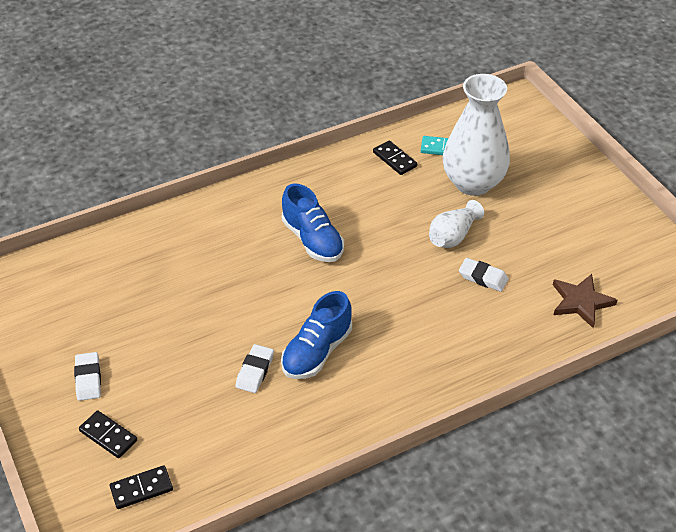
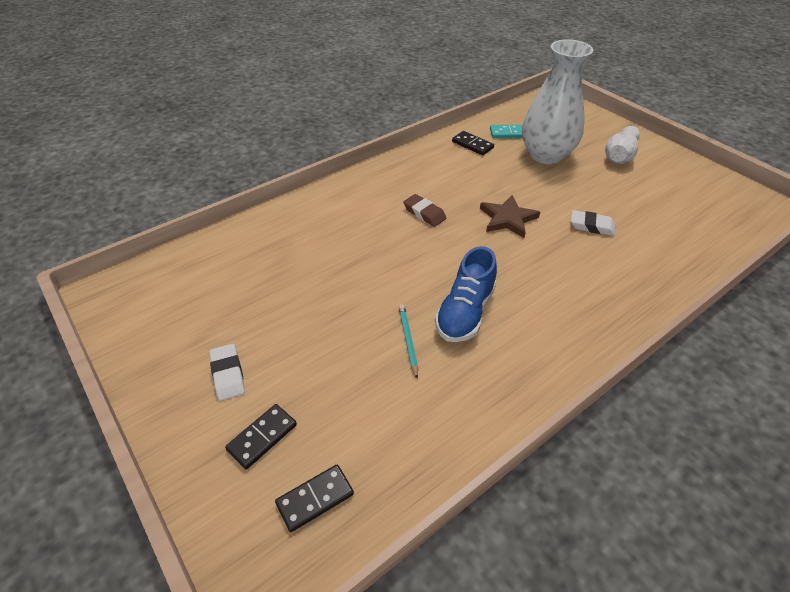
camera: 10 degrees left, 0 degrees up
(108, 436) = (262, 437): black domino -> black domino turned 75 degrees counterclockwise
(255, 371) = (408, 340): white eraser -> turquoise pencil
(312, 240) = (424, 213): blue shoe -> brown eraser
(453, 236) = (548, 196): white vase -> white vase (619, 156)
(581, 302) = (688, 236): brown star -> brown star (508, 219)

